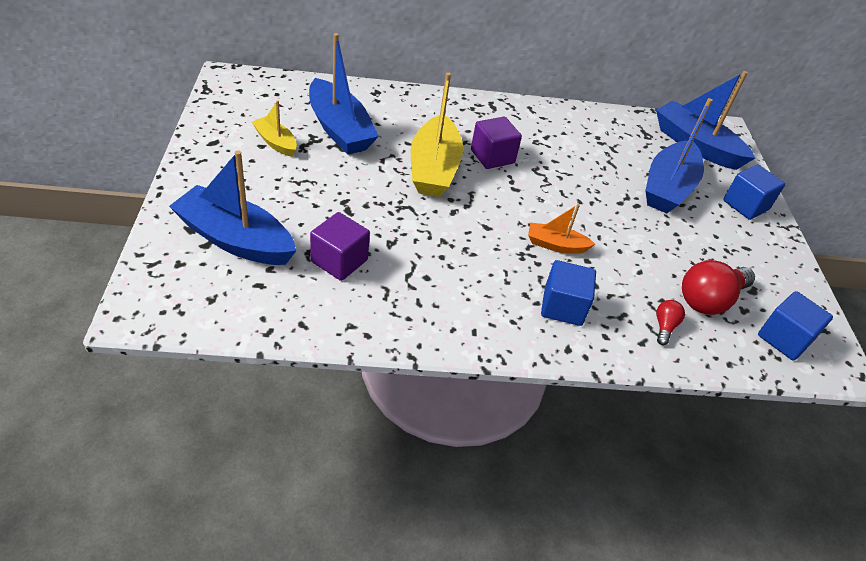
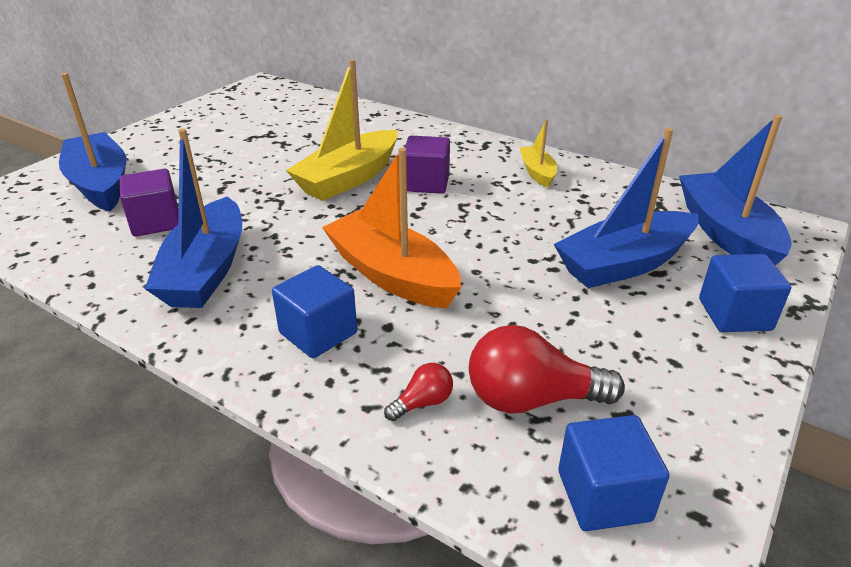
camera: 40 degrees right, 10 degrees down
(275, 142) = (233, 130): yellow boat -> yellow boat (537, 172)
(339, 129) = (301, 132): blue boat -> blue boat (206, 270)
(555, 245) = (392, 275): orange boat -> orange boat, size x1.90

